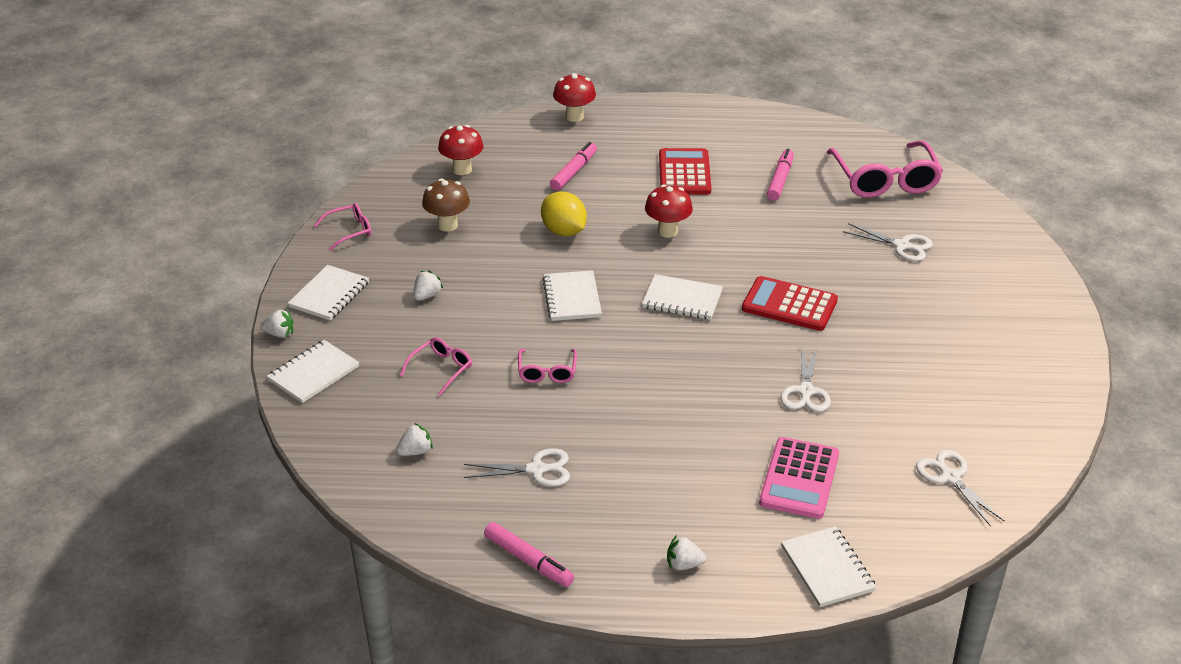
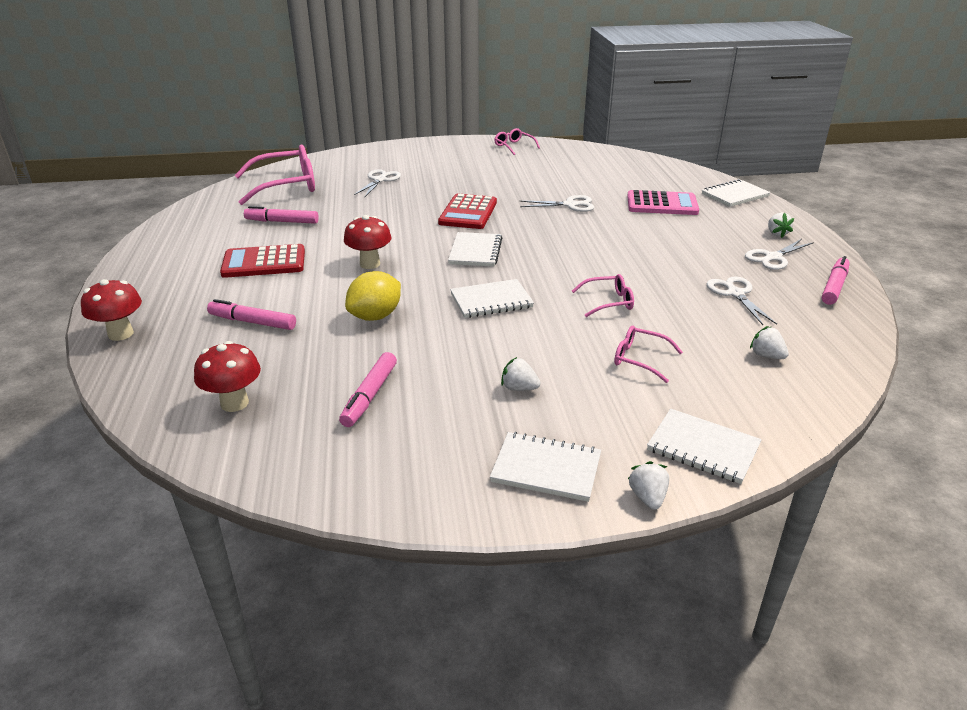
camera: 100 degrees left, 5 degrees down
(349, 231) = (393, 481): pink glasses -> pink glasses (514, 146)
(447, 225) = (370, 395): brown mushroom -> pink marker
(950, 477) = (626, 168): white scissors -> white scissors (772, 258)

